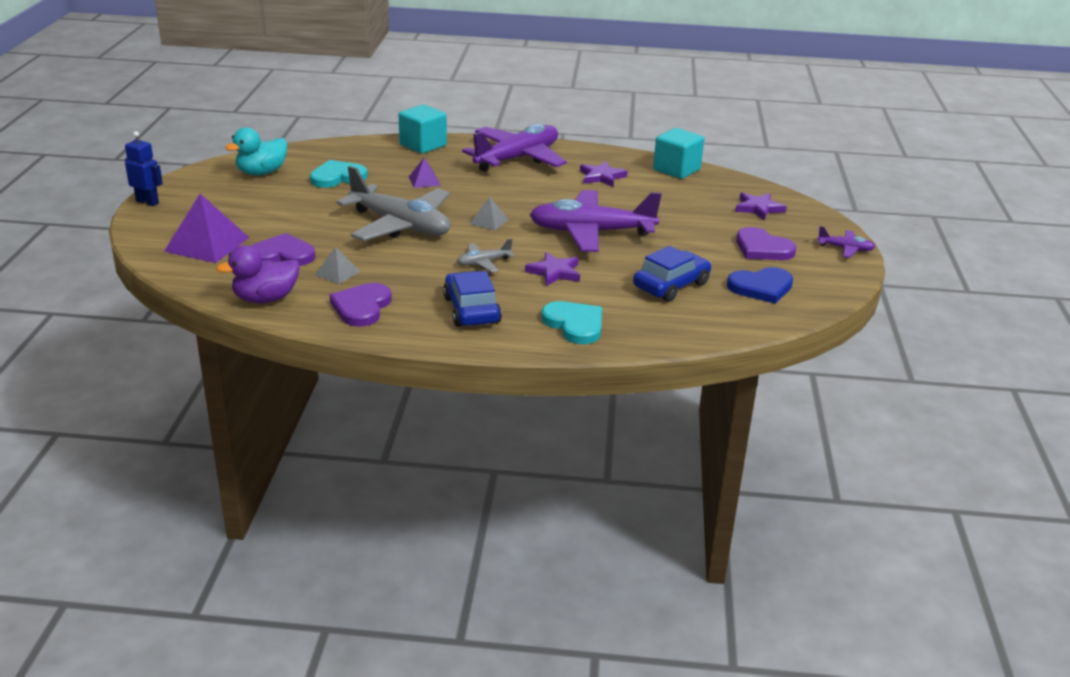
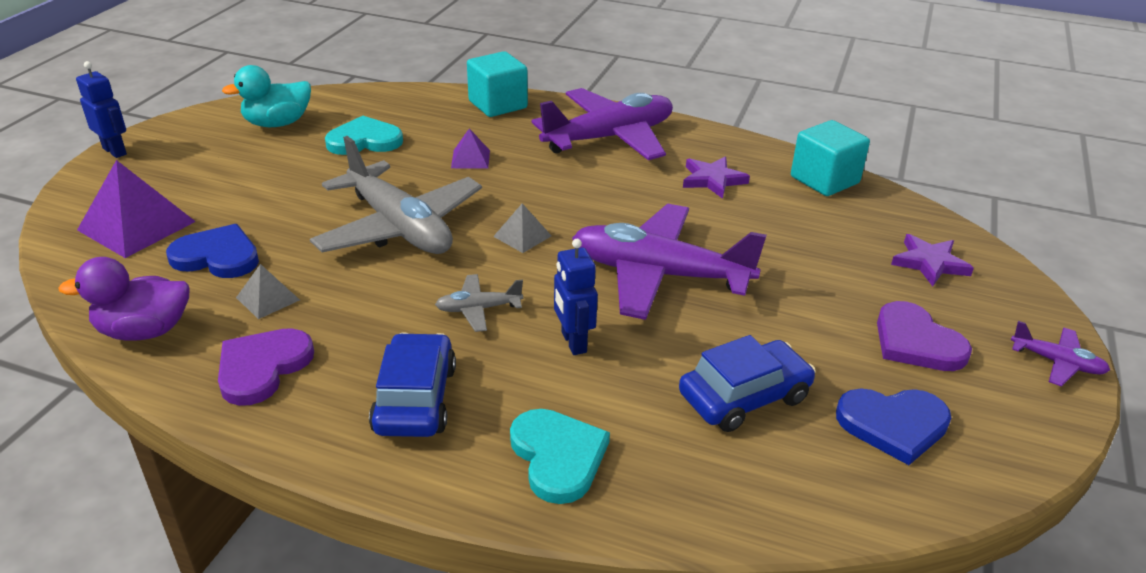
camera: 15 degrees right, 5 degrees up
(282, 255) = (217, 256): purple heart -> blue heart
(554, 272) = (573, 342): purple star -> blue robot

